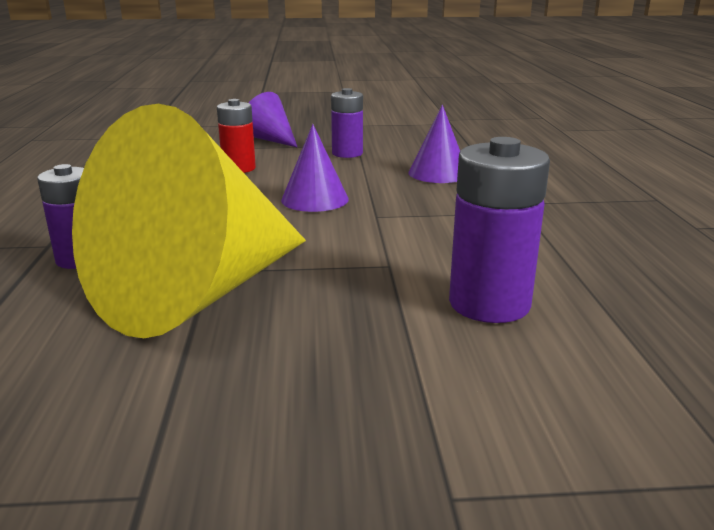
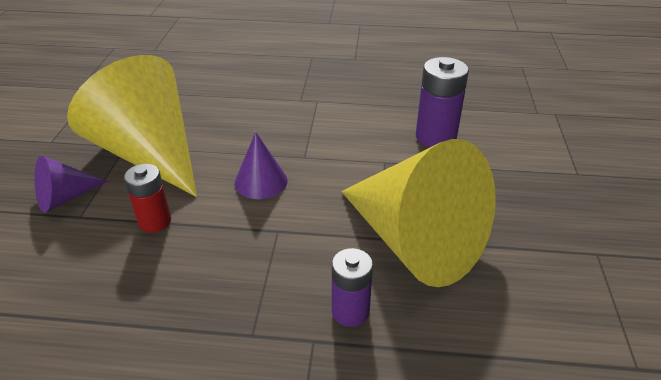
camera: 80 degrees left, 15 degrees up
(347, 153) = (149, 154): purple battery -> yellow cone
(438, 173) = (228, 118): purple cone -> none

